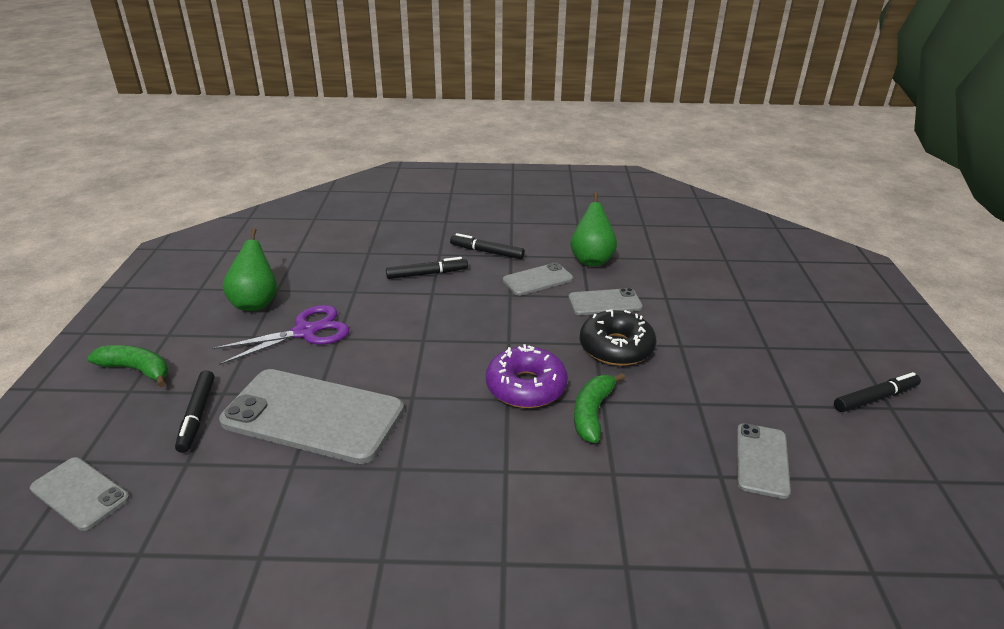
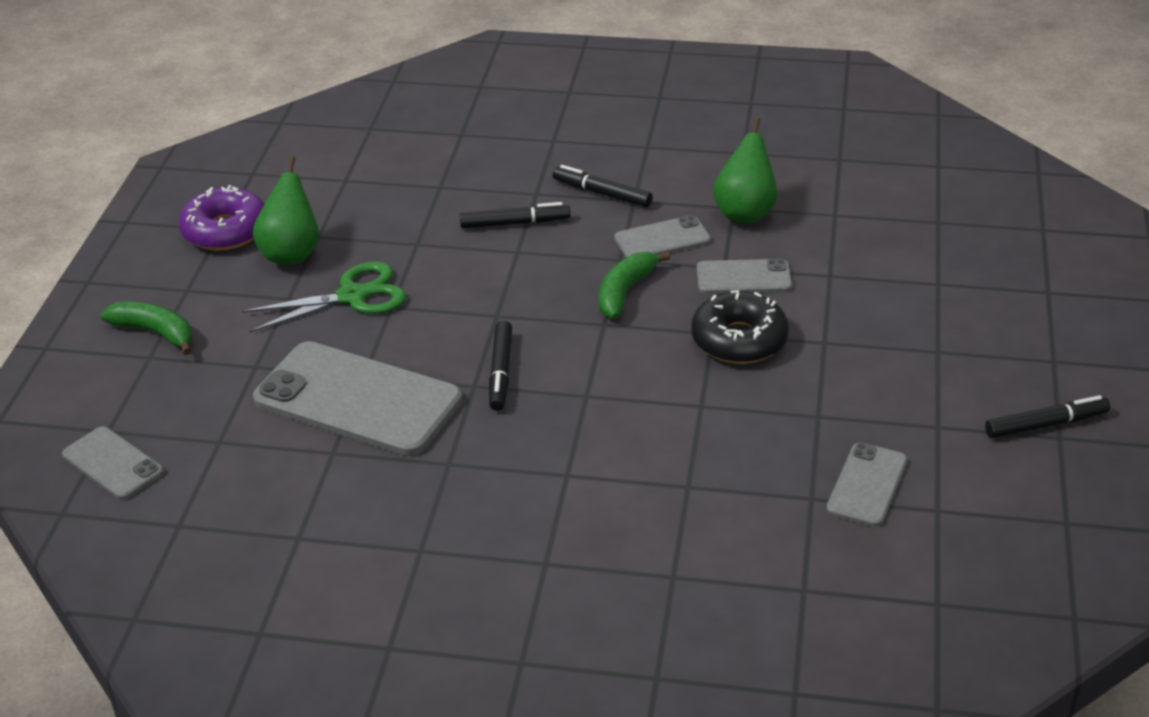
camera: 10 degrees right, 5 degrees up
(197, 415) = (228, 390): black marker -> black marker (501, 372)
(305, 332) = (352, 296): purple scissors -> green scissors
(526, 387) = (612, 382): purple donut -> purple donut (225, 231)
(592, 413) = (684, 418): green banana -> green banana (625, 292)

